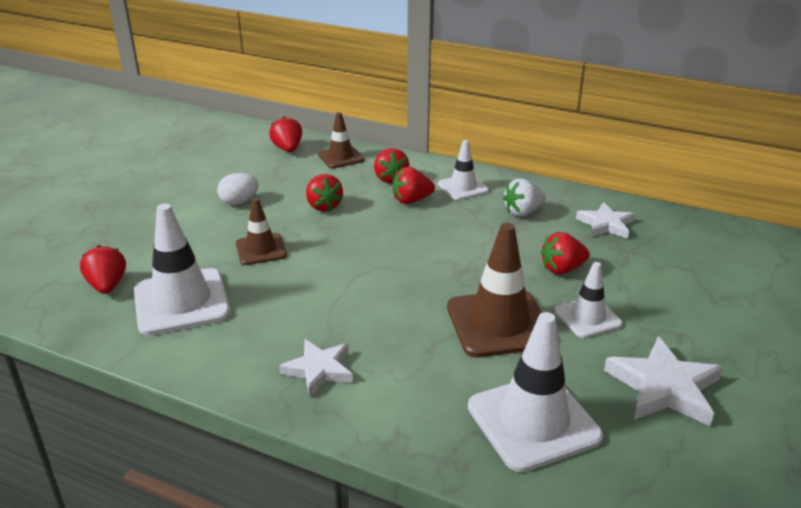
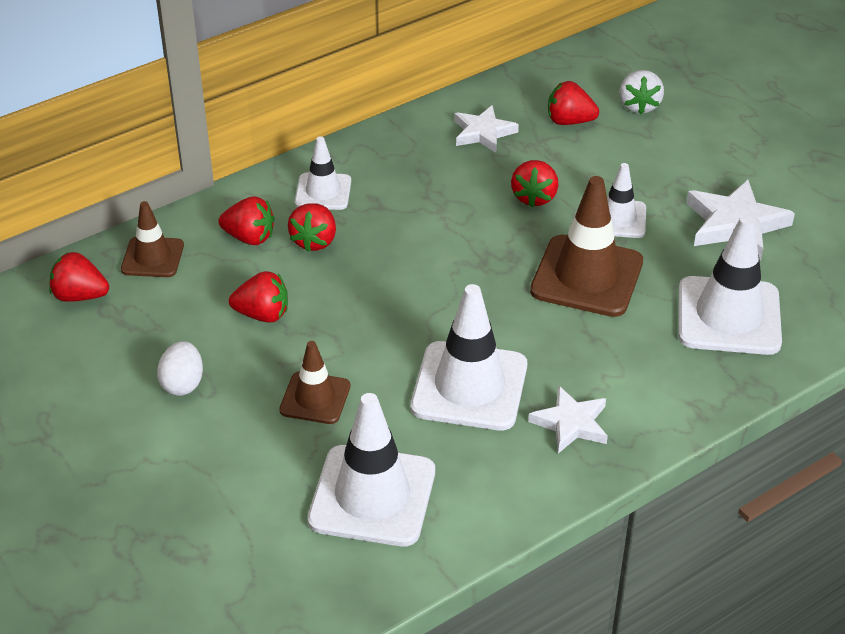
camera: 60 degrees left, 10 degrees up
(107, 286) = (284, 555): red strawberry -> red strawberry (569, 121)
(322, 307) = (469, 386): none -> white traffic cone
(523, 212) = (413, 174): white strawberry -> white strawberry (639, 106)

